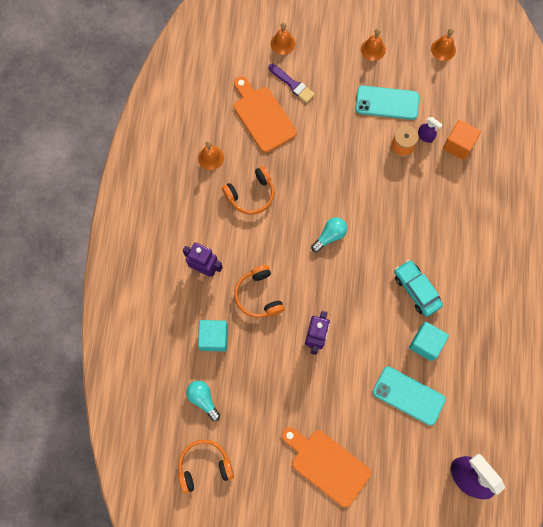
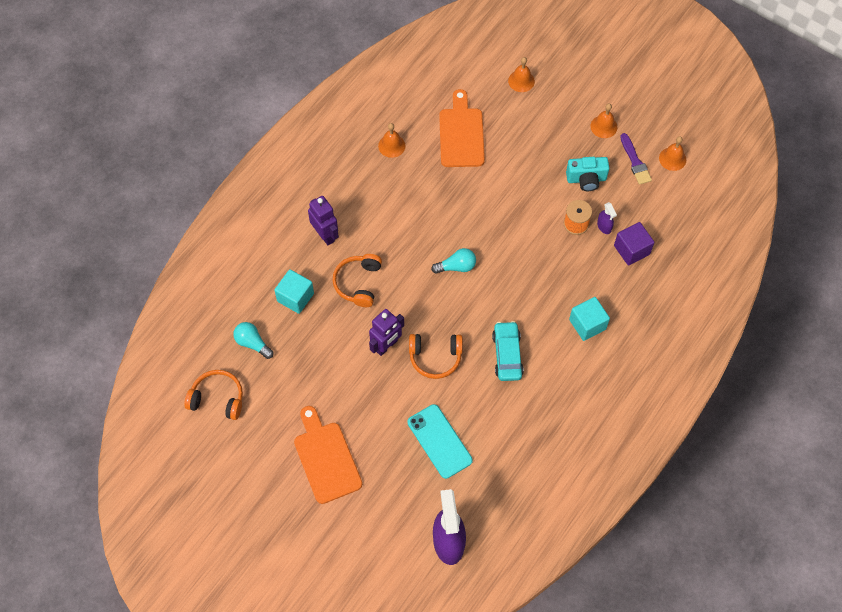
camera: 30 degrees right, 10 degrees down
(203, 399) = (252, 343): turquoise light bulb -> turquoise light bulb turned 45 degrees counterclockwise
(251, 195) = (407, 195): orange headphones -> orange headphones (435, 357)
(292, 84) = (507, 120): purple brush -> purple brush (635, 162)
(387, 103) = (586, 179): turquoise phone -> turquoise camera
(426, 343) = (485, 405): turquoise cube -> turquoise cube (587, 324)
(458, 145) = (631, 250): orange cube -> purple cube

